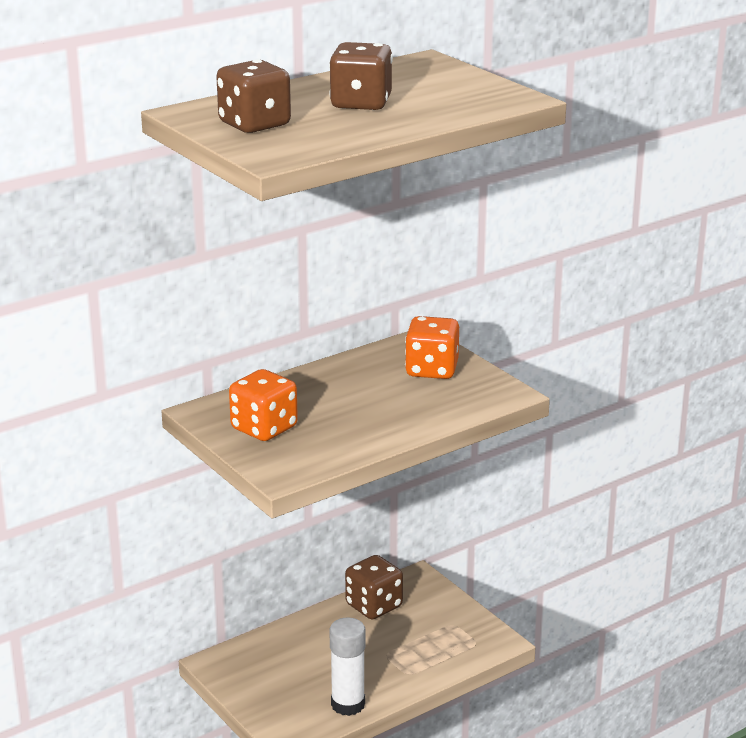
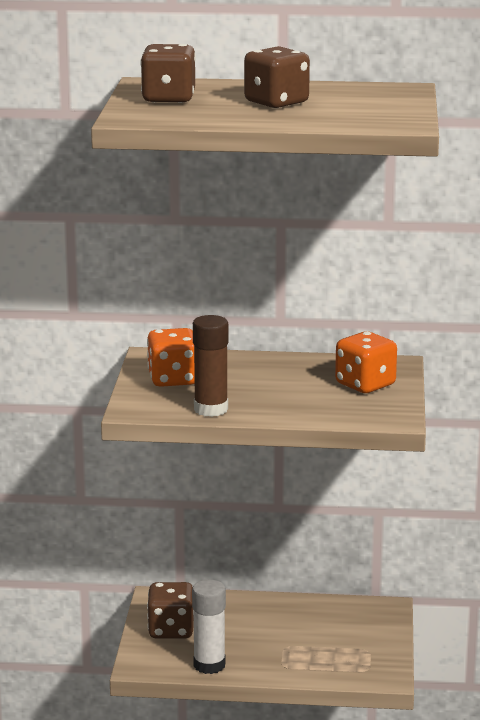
camera: 40 degrees right, 5 degrees down
(348, 446) = (211, 409): none -> brown glue stick
(374, 606) = (324, 611): brown dice -> brown dice (171, 630)

